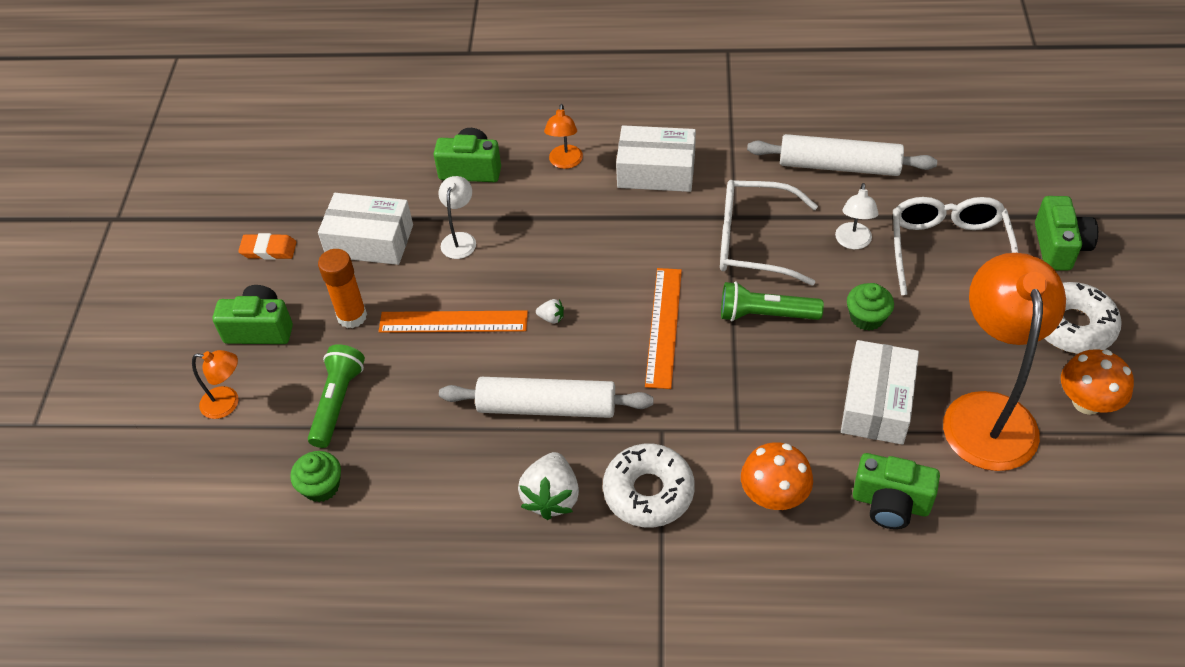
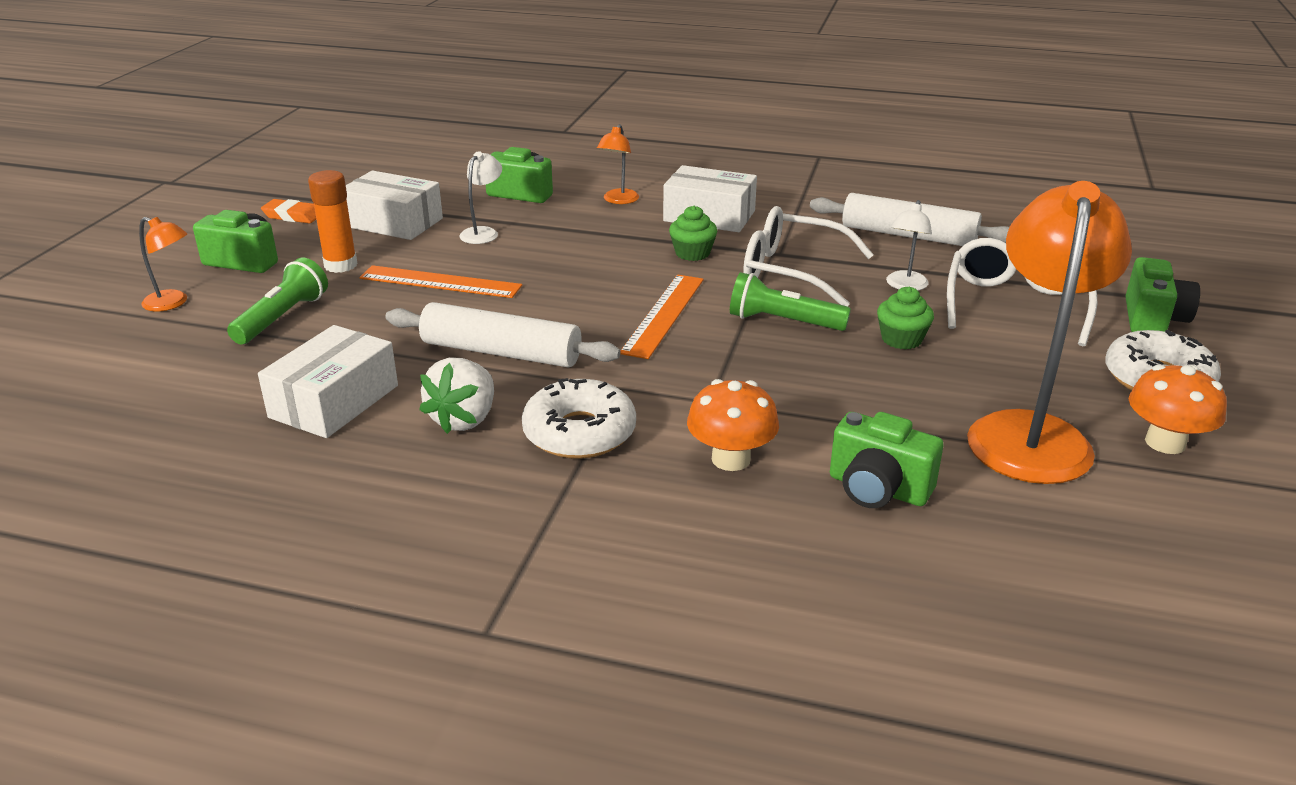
camera: 10 degrees right, 20 degrees down
(321, 486) = (219, 373): green cupcake -> green cupcake (692, 253)
(551, 318) = (545, 293): white strawberry -> none
(876, 403) = (889, 404): white box -> white box (334, 401)

